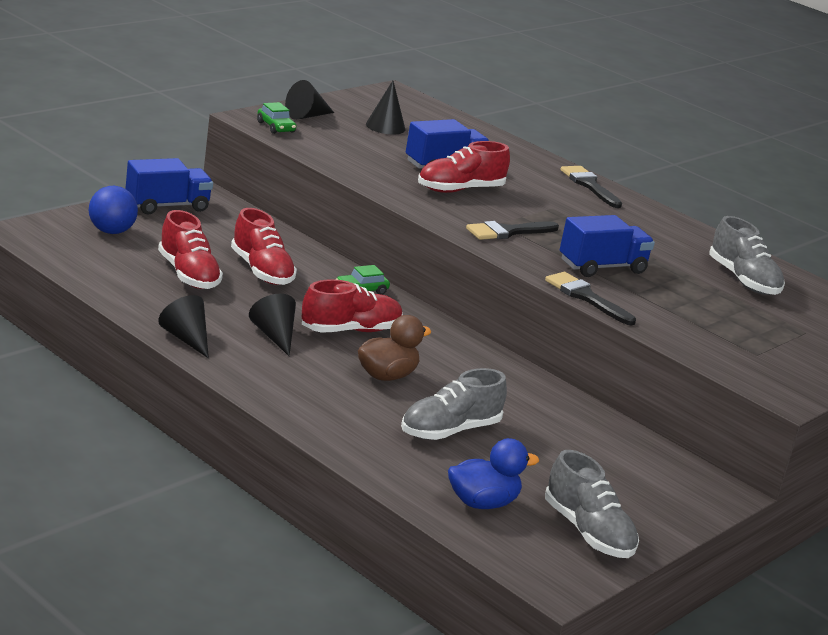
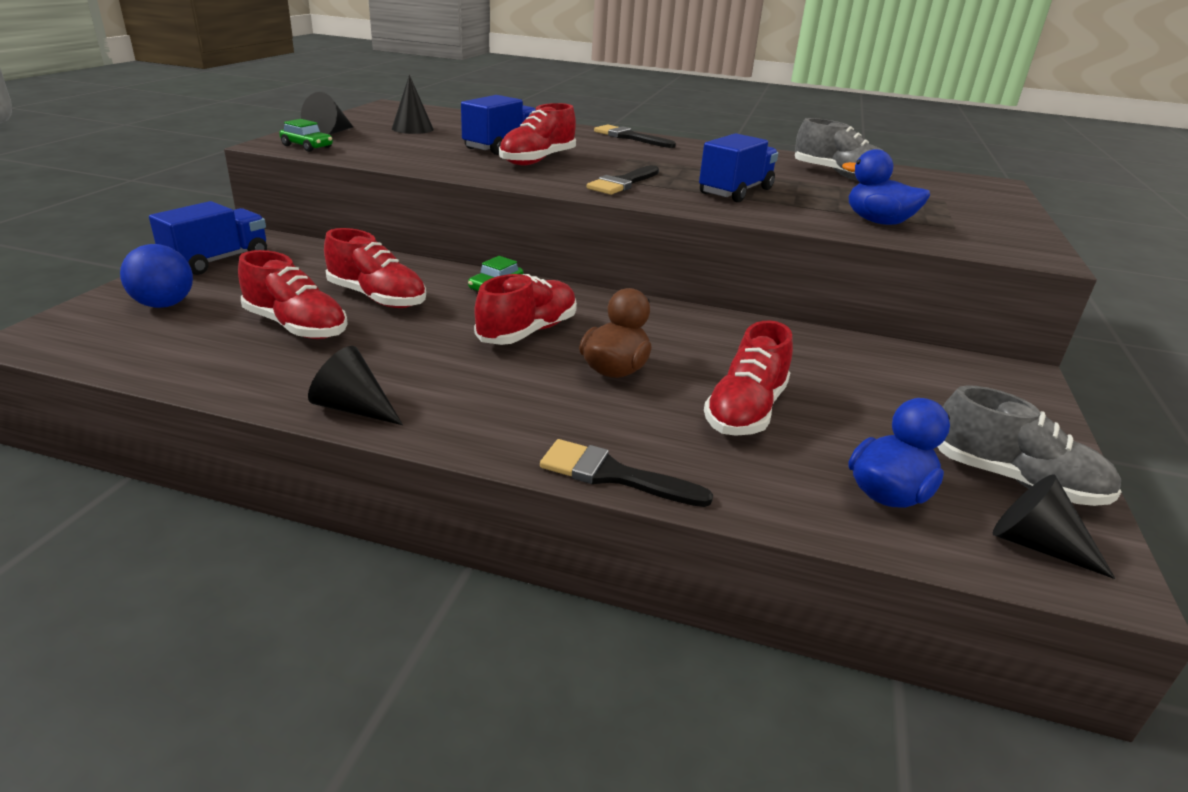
camera: 25 degrees left, 5 degrees up
(274, 336) = (455, 366): black cone -> black cone (1035, 545)
(449, 431) = (745, 411): grey shoe -> red shoe
(586, 297) = (766, 219): black brush -> black brush (613, 475)
(689, 329) = (878, 222): none -> blue duck

